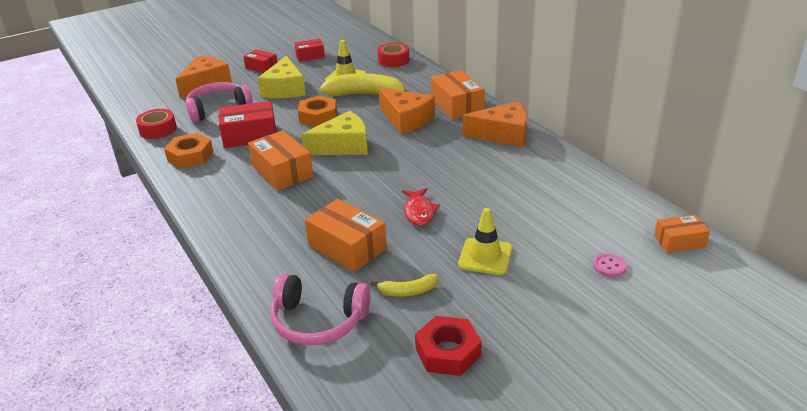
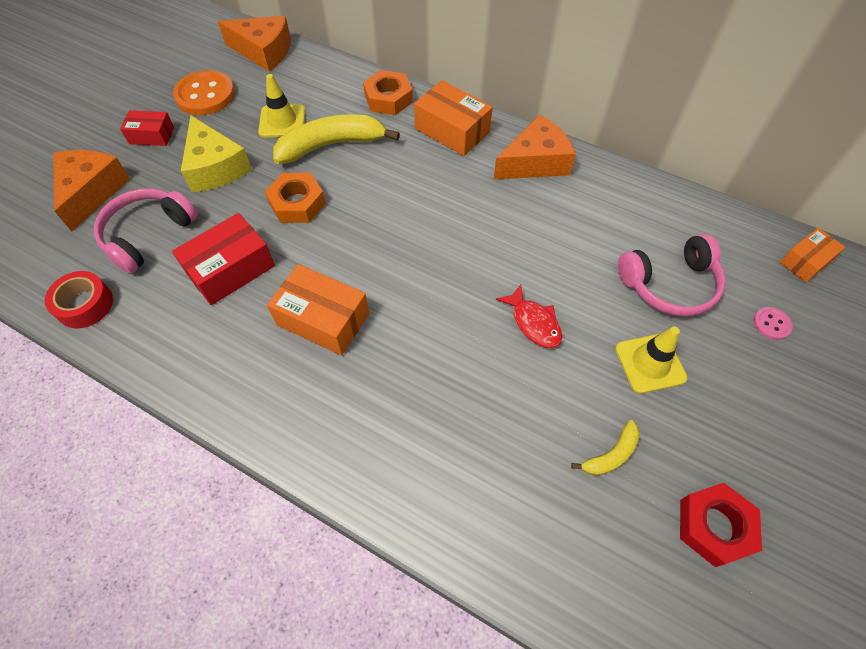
camera: 30 degrees left, 25 degrees up
(190, 156) = (174, 338): orange nut -> orange nut (388, 99)
(310, 56) = (205, 95): red box -> orange button
(318, 321) = (550, 552): pink headphones -> pink headphones (670, 284)
(343, 146) = (367, 245): yellow cheese -> none
(347, 247) = (495, 415): orange box -> none
(393, 60) = (321, 73): red tape -> none
(406, 119) = (410, 173): orange cheese -> orange cheese (264, 52)

